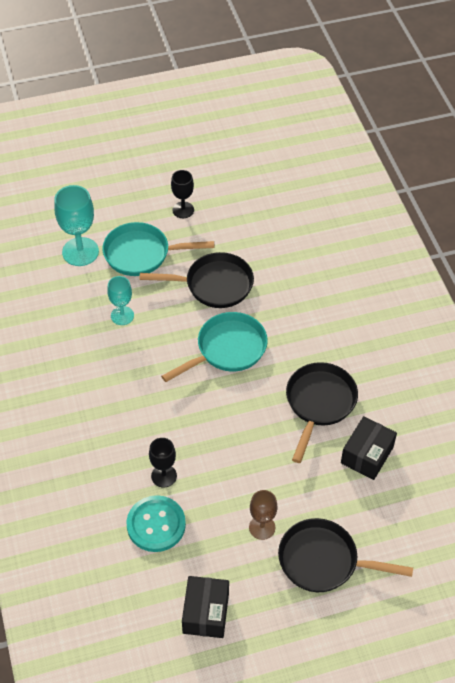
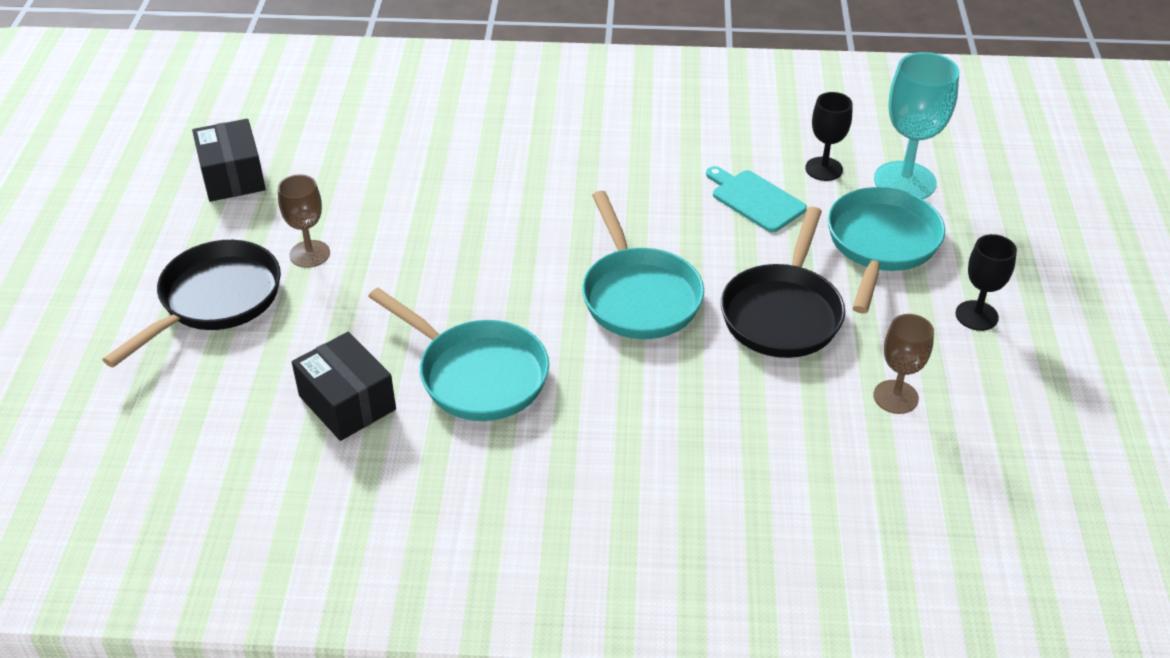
camera: 110 degrees right, 10 degrees down
(122, 315) = (755, 199): turquoise goblet -> turquoise cutting board
(156, 525) = (383, 162): turquoise button -> none
(164, 476) = (451, 183): black goblet -> black goblet (824, 169)
(206, 613) = (232, 177): black box -> black box turned 45 degrees clockwise
(254, 232) = (895, 397): none -> brown goblet
(319, 403) = (477, 374): black pan -> turquoise pan

